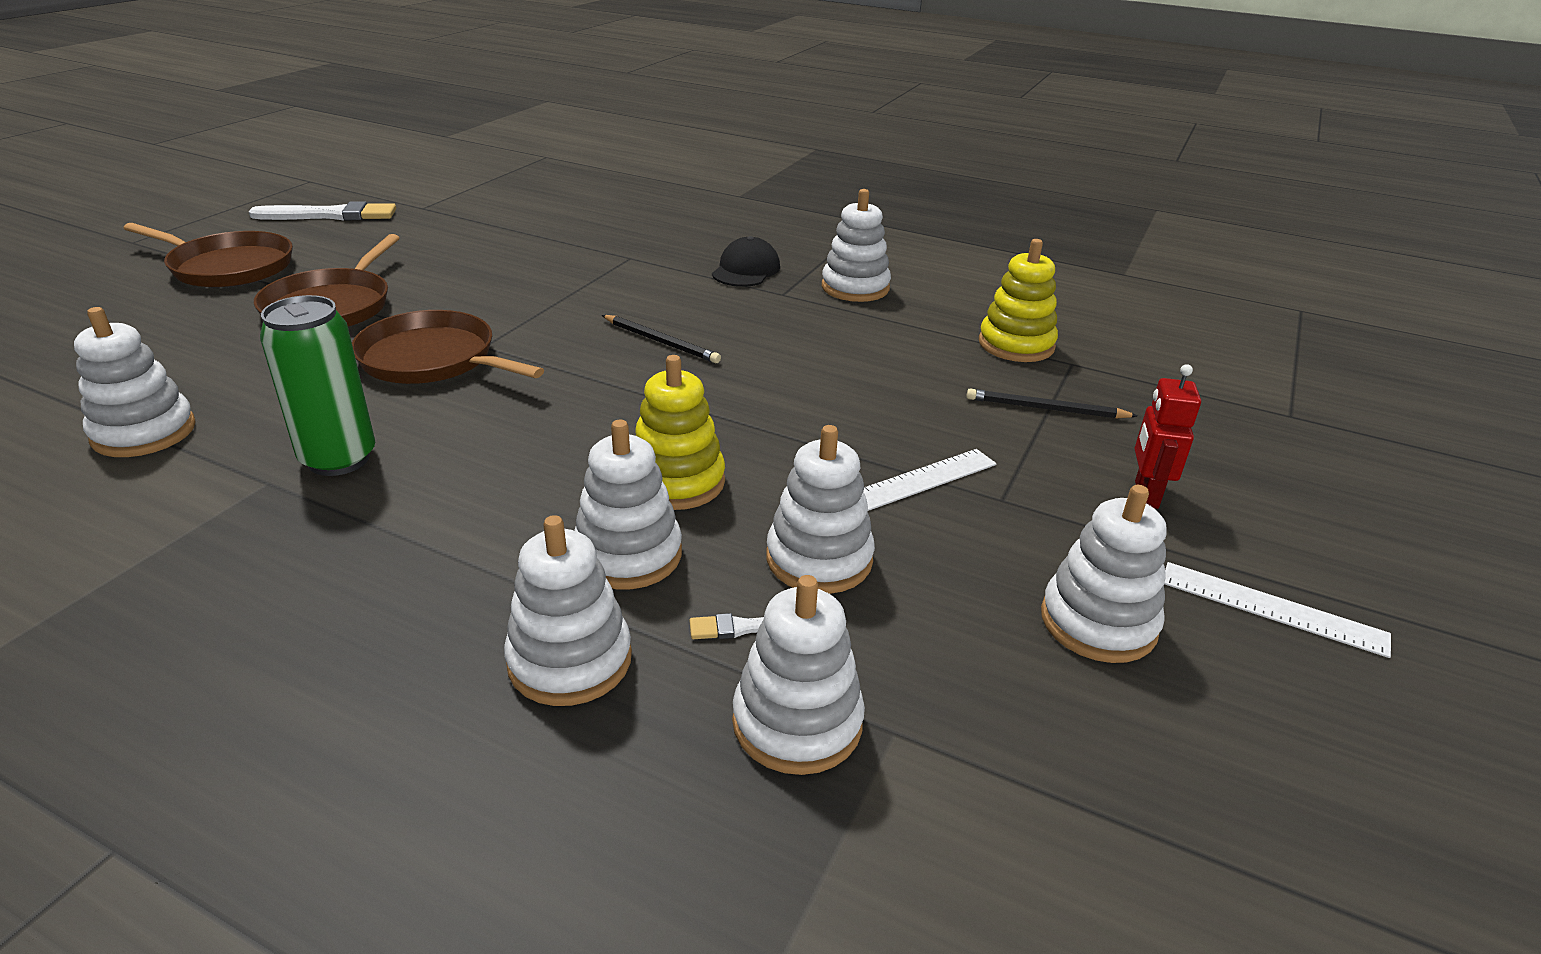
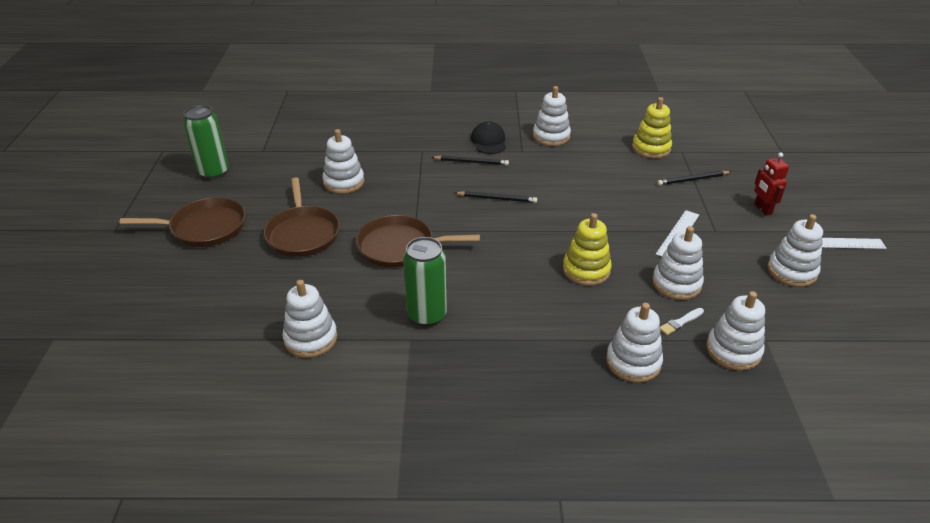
camera: 25 degrees left, 5 degrees up
(330, 215) = (214, 172): white brush -> green can
(628, 555) = (604, 310): white stacking toy -> white stacking toy (344, 182)
(684, 288) = (471, 162): none -> black pencil

